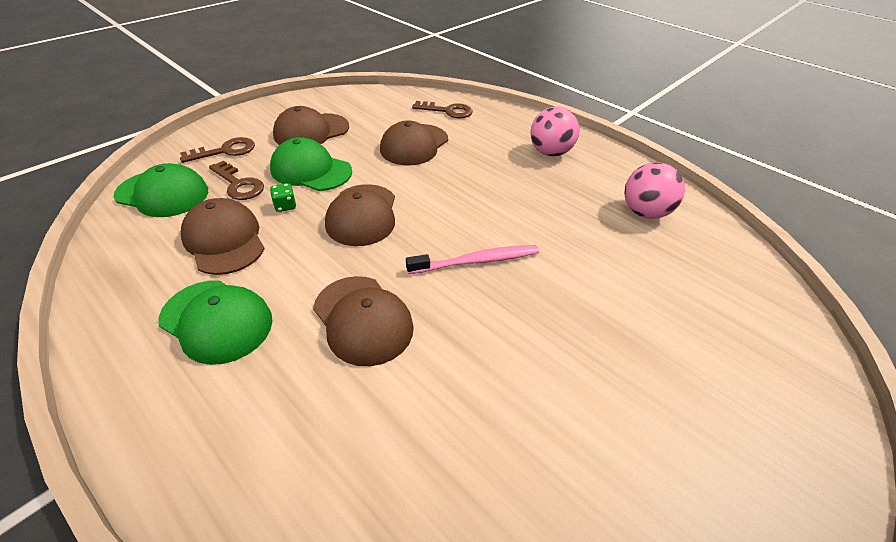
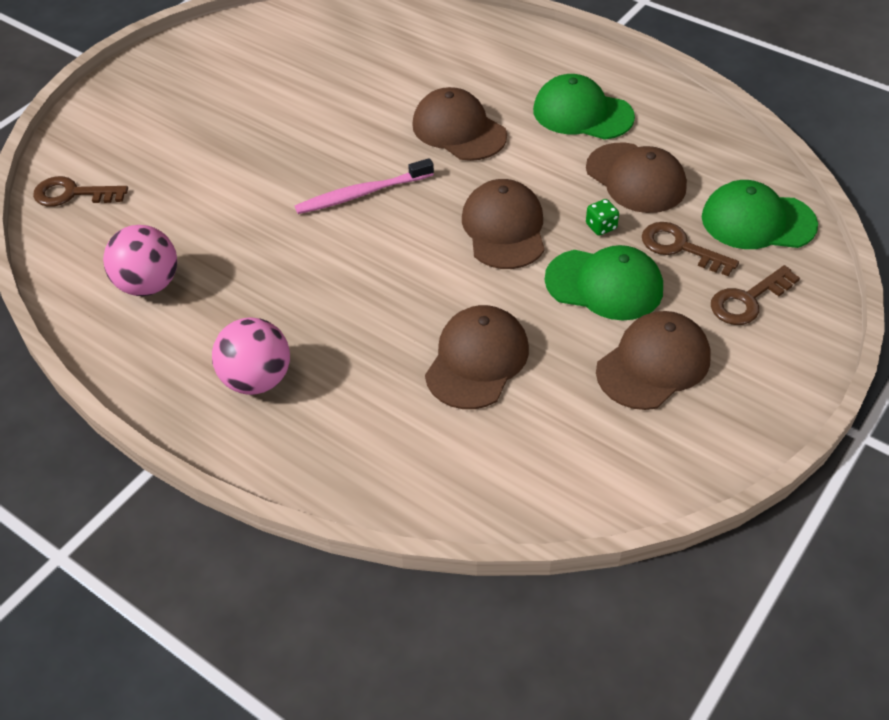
camera: 175 degrees right, 5 degrees up
(448, 111) = (440, 464): brown key -> brown key (72, 194)

